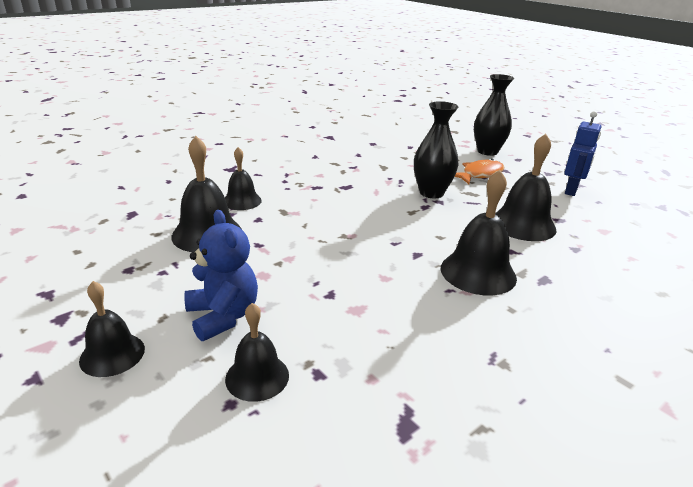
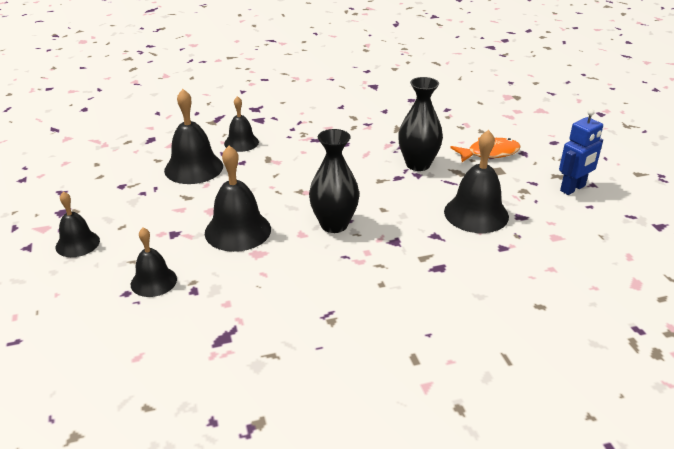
camera: 25 degrees right, 5 degrees up
(223, 316) = (160, 235): blue teddy bear -> none
(478, 272) = (384, 248): black bell -> black bell (238, 231)
(487, 151) = (527, 127): black vase -> black vase (334, 225)

